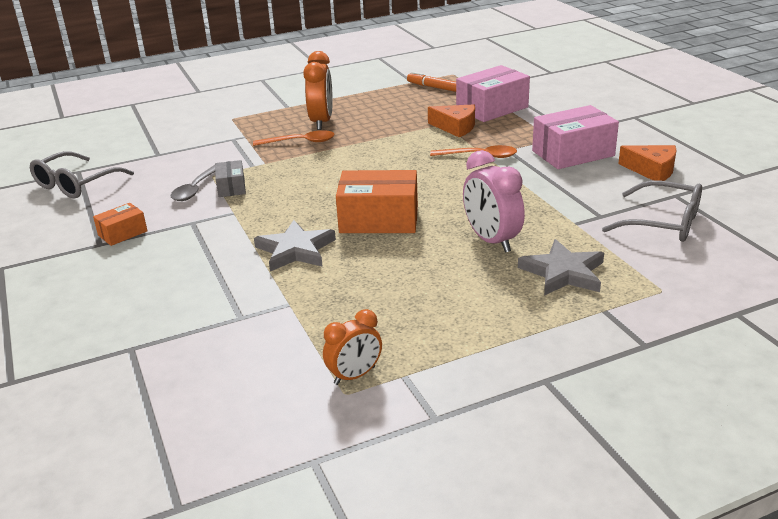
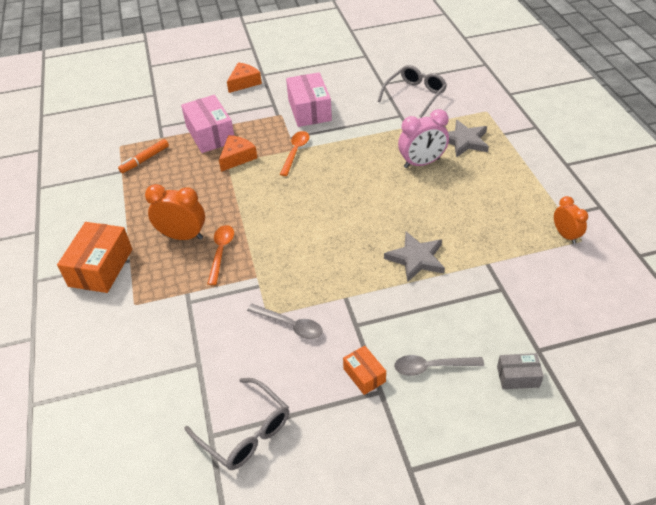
camera: 80 degrees left, 15 degrees up
(123, 272) = (432, 367): none -> grey spoon
(231, 187) = (298, 300): grey box -> grey box (518, 377)
(379, 219) = (380, 212): orange box -> orange box (101, 267)
(652, 170) = (347, 85): orange cheese -> orange cheese (244, 82)

